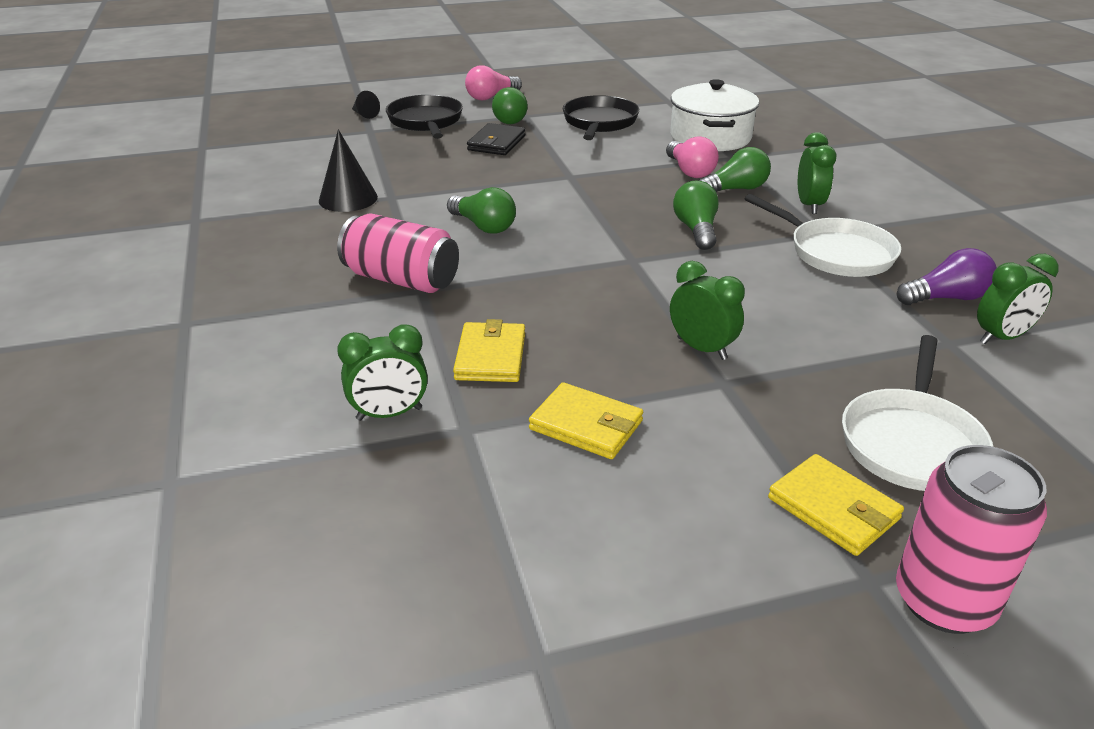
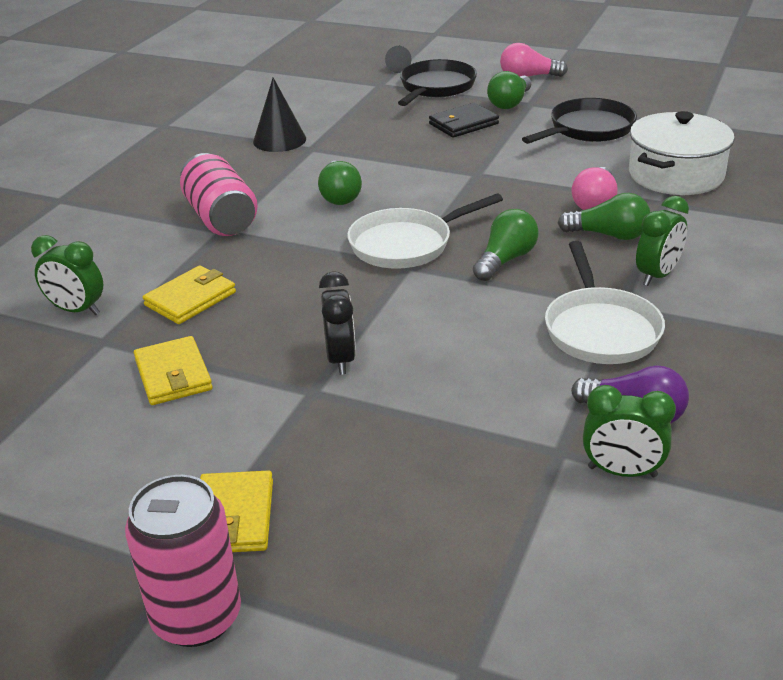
camera: 40 degrees right, 0 degrees up
(702, 348) = (341, 359): green clock -> black clock
(911, 442) = (374, 507): white pan -> white pan (406, 244)

